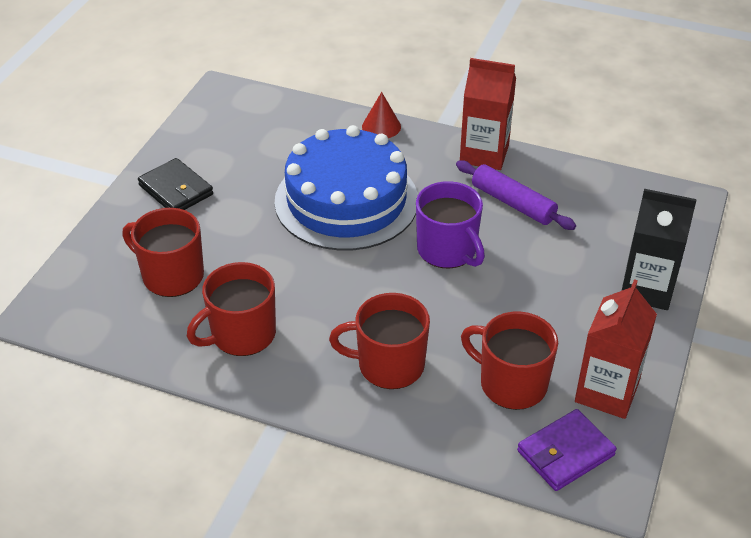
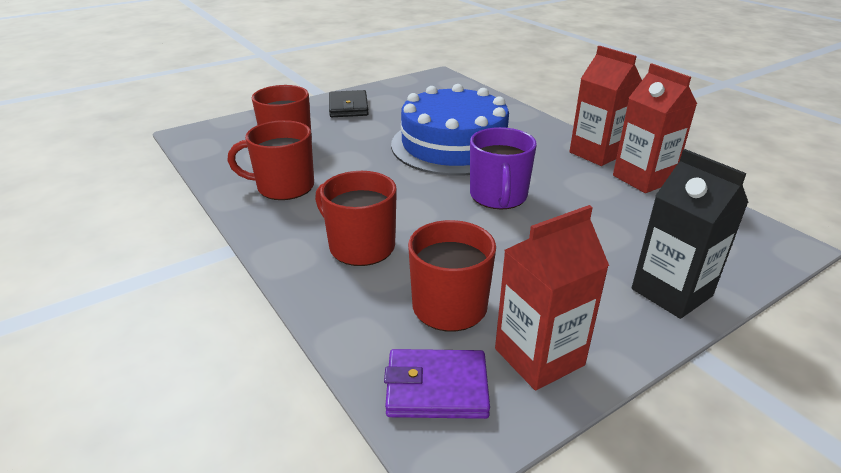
camera: 35 degrees right, 10 degrees down
(381, 126) = (528, 117): red cone -> none
(513, 203) = (590, 188): purple rolling pin -> none
(545, 171) = (643, 179): none -> red carton

